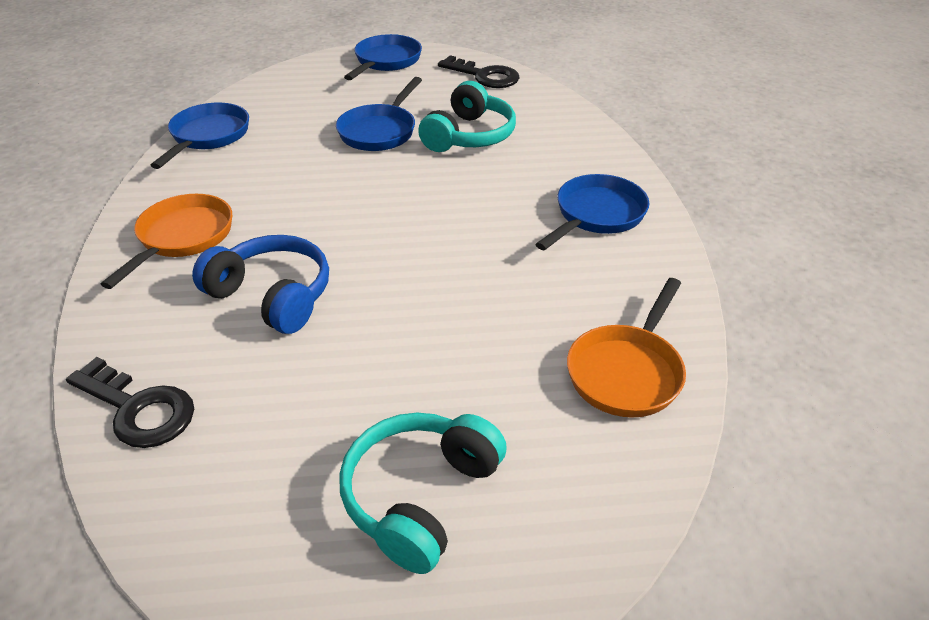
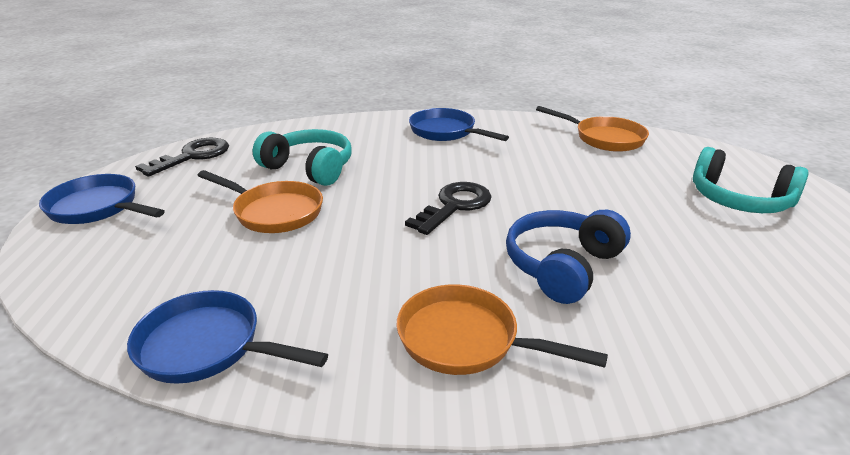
camera: 85 degrees left, 10 degrees down
(138, 409) = (743, 333): black key -> black key (454, 206)
(379, 131) = (274, 212): blue pan -> orange pan

